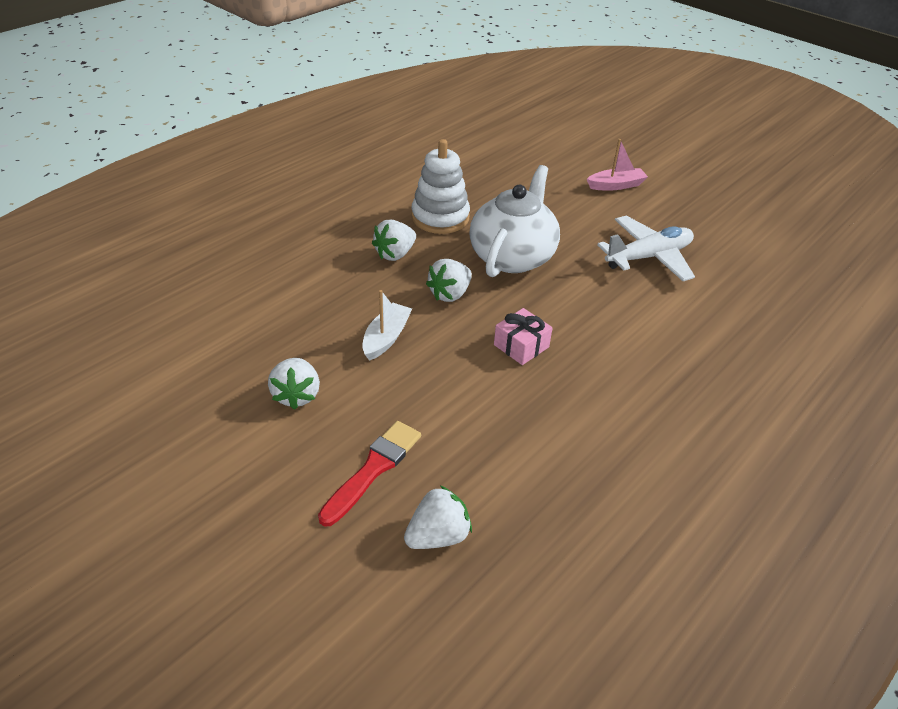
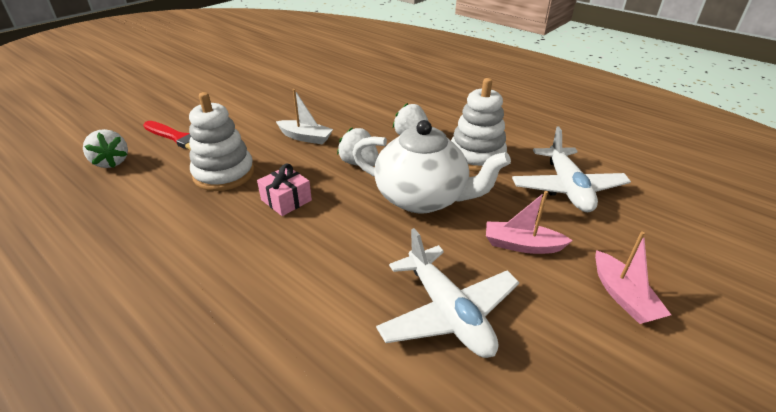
camera: 90 degrees right, 5 degrees down
(296, 395) = (254, 111): white strawberry -> none
(470, 403) = (224, 174): none -> white stacking toy
(494, 180) = (567, 188): none -> white plane
(571, 214) = (522, 245): none -> pink boat

